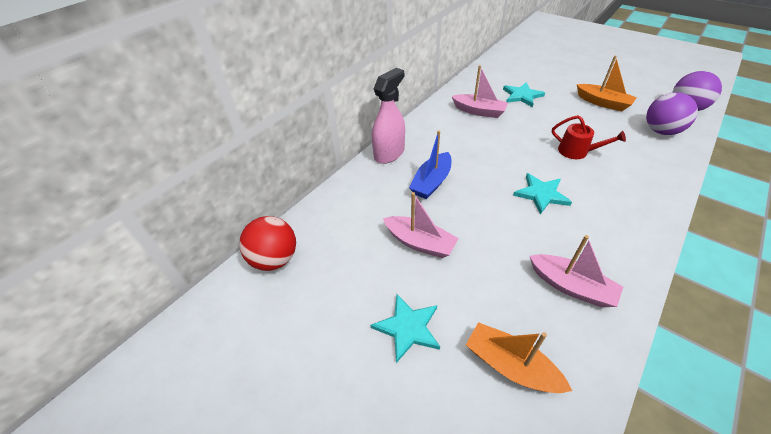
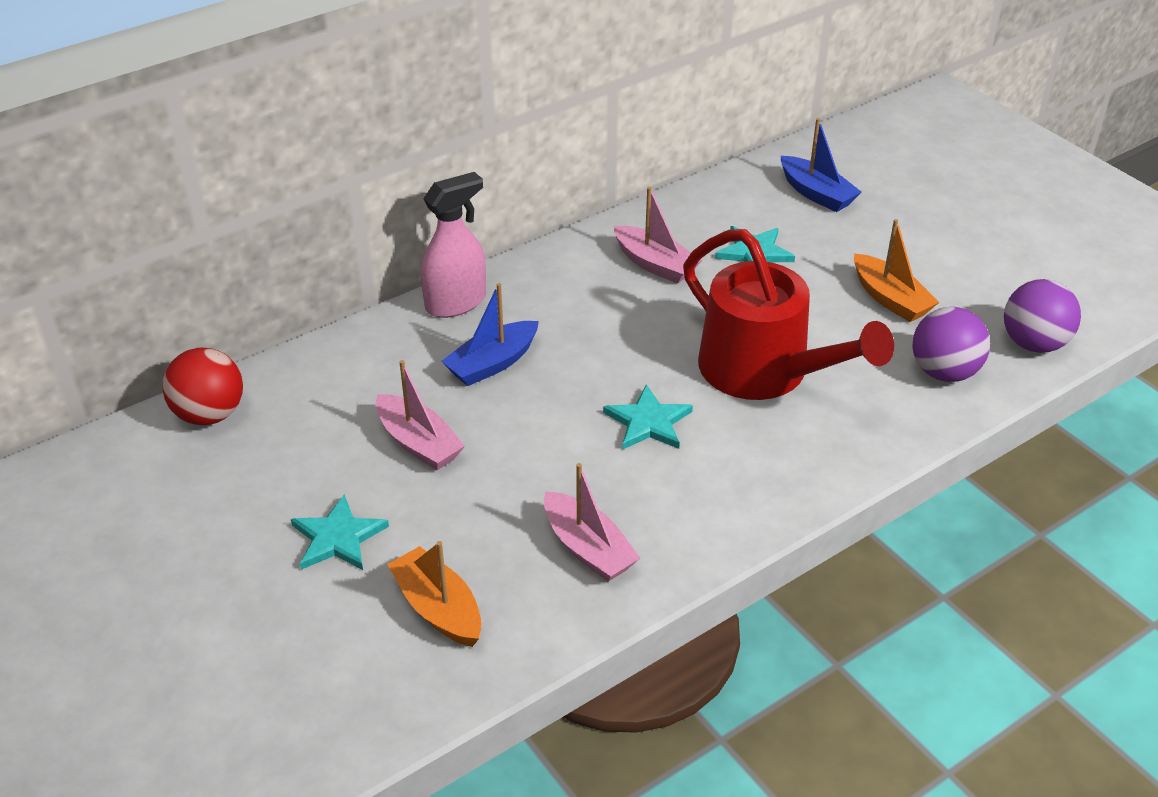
camera: 15 degrees right, 5 degrees down
(527, 65) = (816, 194): none -> blue boat
(577, 151) = (764, 372): red watering can -> red watering can, size x2.19

